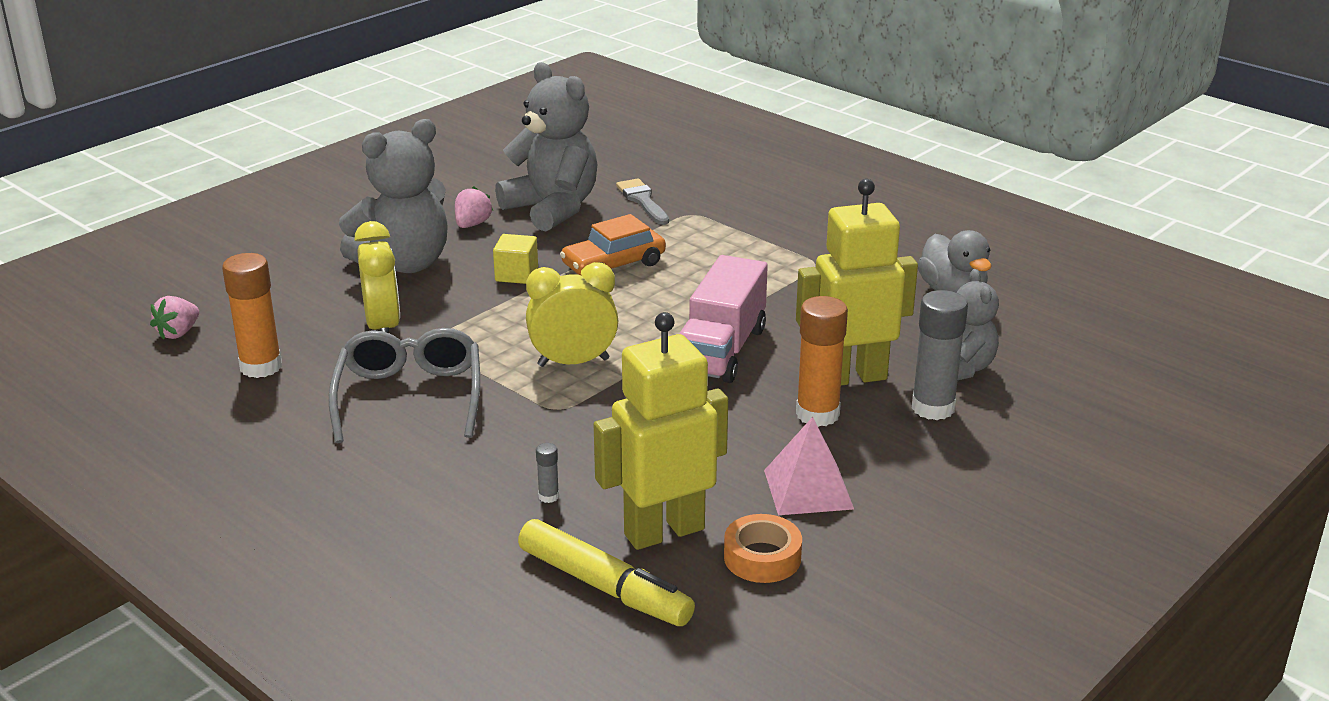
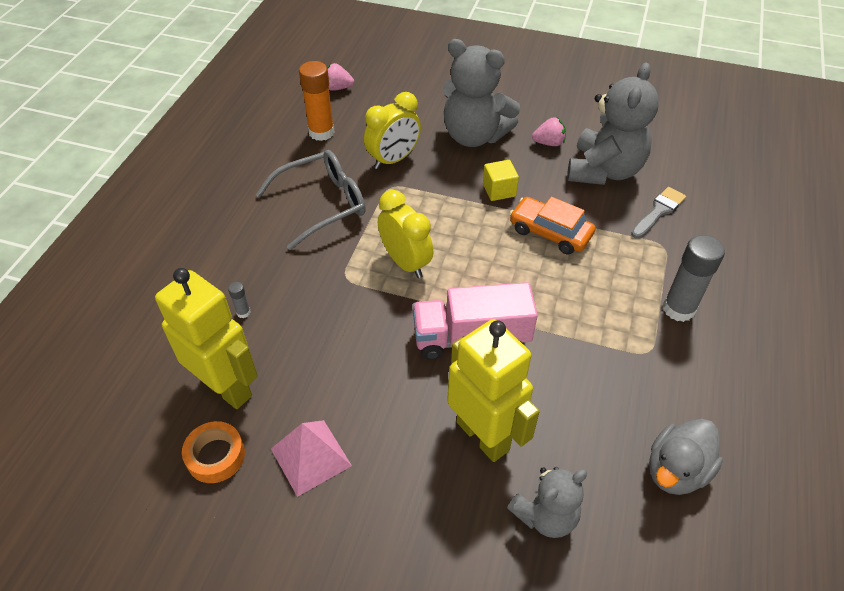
camera: 65 degrees right, 20 degrees up
(604, 587) = (157, 378): yellow marker -> none
(817, 414) = (415, 430): orange glue stick -> none
(933, 408) = (468, 511): grey glue stick -> grey glue stick (678, 309)

